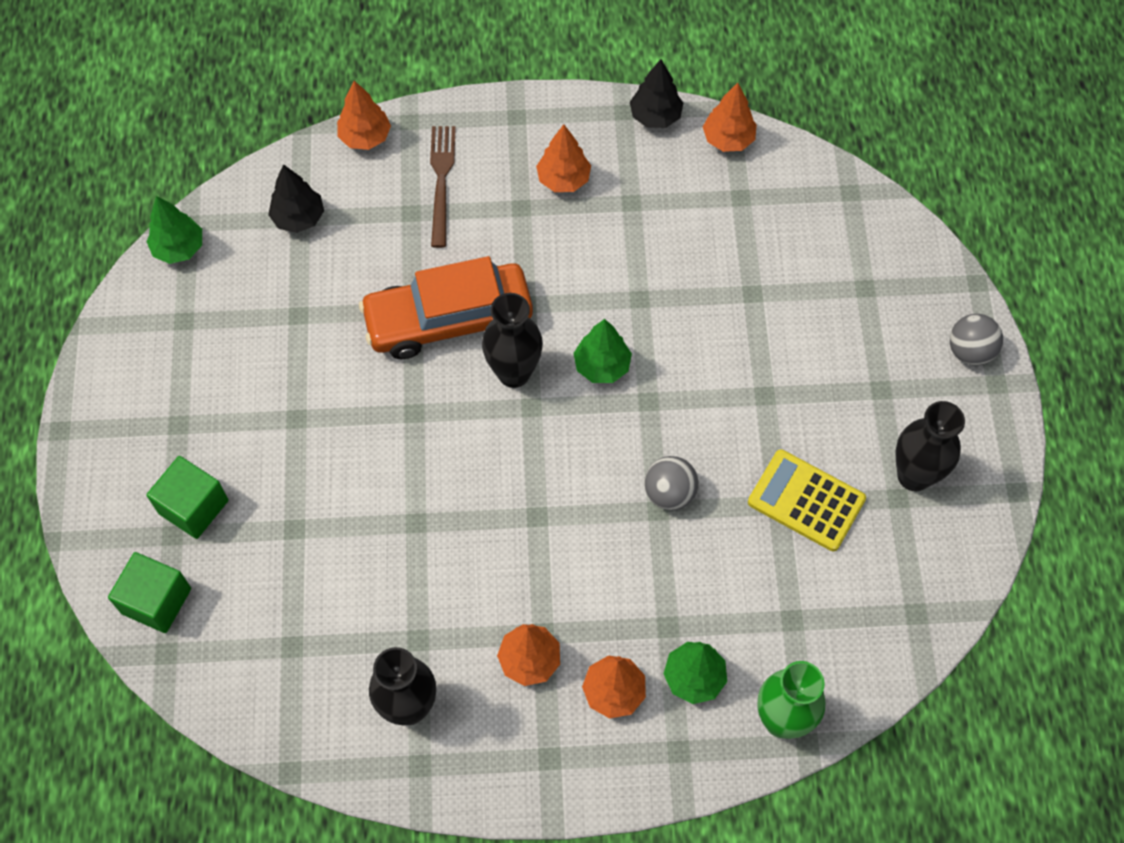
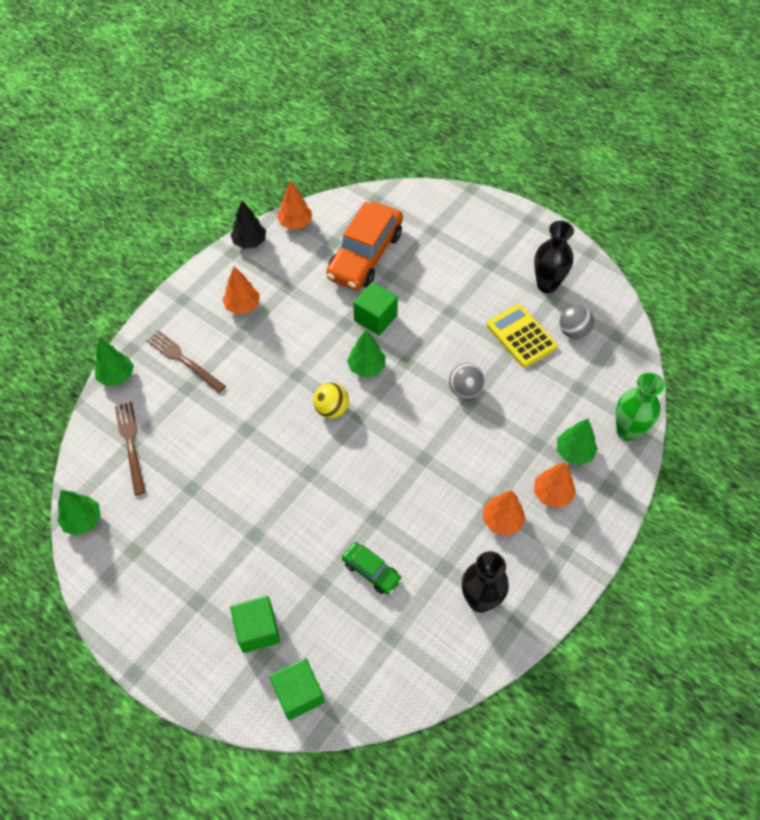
camera: 50 degrees left, 5 degrees down
(298, 218) = (131, 444): black tree -> brown fork
(350, 567) = (371, 571): none -> green car
(365, 137) = (117, 376): orange tree -> green tree
(448, 319) = (270, 416): orange car -> orange car (365, 255)
(514, 373) = (331, 409): black vase -> yellow ball
(678, 324) = (375, 318): none -> green cube
(806, 501) = (521, 336): yellow calculator -> yellow calculator turned 75 degrees clockwise
(970, 351) = (503, 217): grey ball -> grey ball (573, 331)

